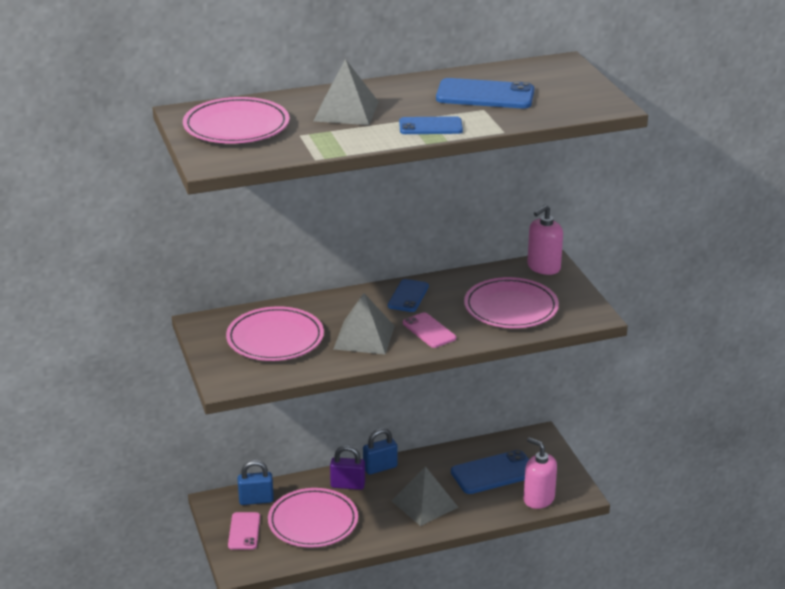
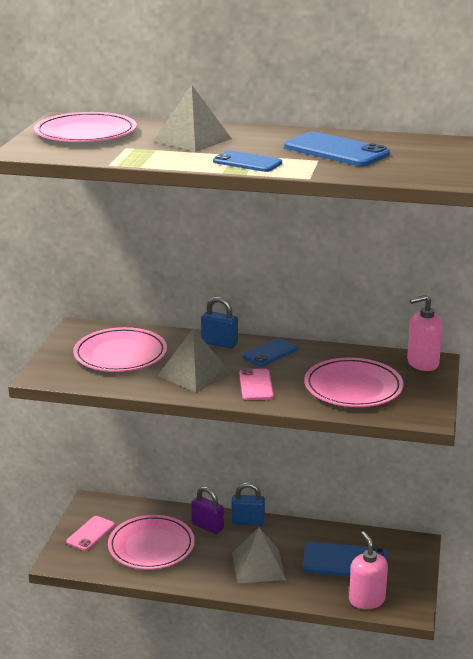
camera: 30 degrees right, 5 degrees down
(256, 500) = (123, 512): blue padlock -> blue padlock (219, 343)

